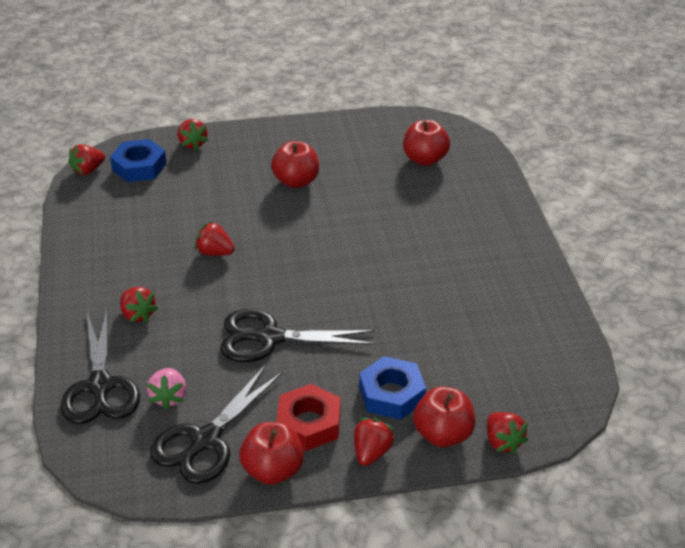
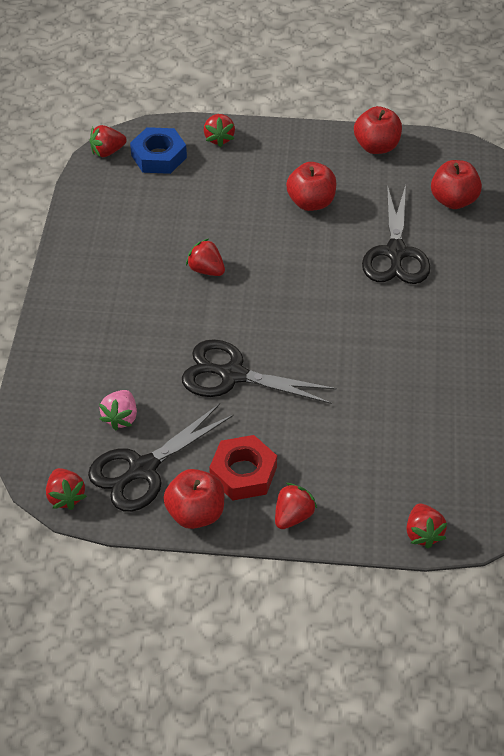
camera: 15 degrees right, 10 degrees up
(100, 386) = (61, 392): black scissors -> black scissors (395, 253)
(138, 315) = (114, 324): red strawberry -> red strawberry (66, 497)
(391, 394) = (332, 460): blue nut -> none
(443, 434) = (367, 513): red apple -> red apple (376, 146)

